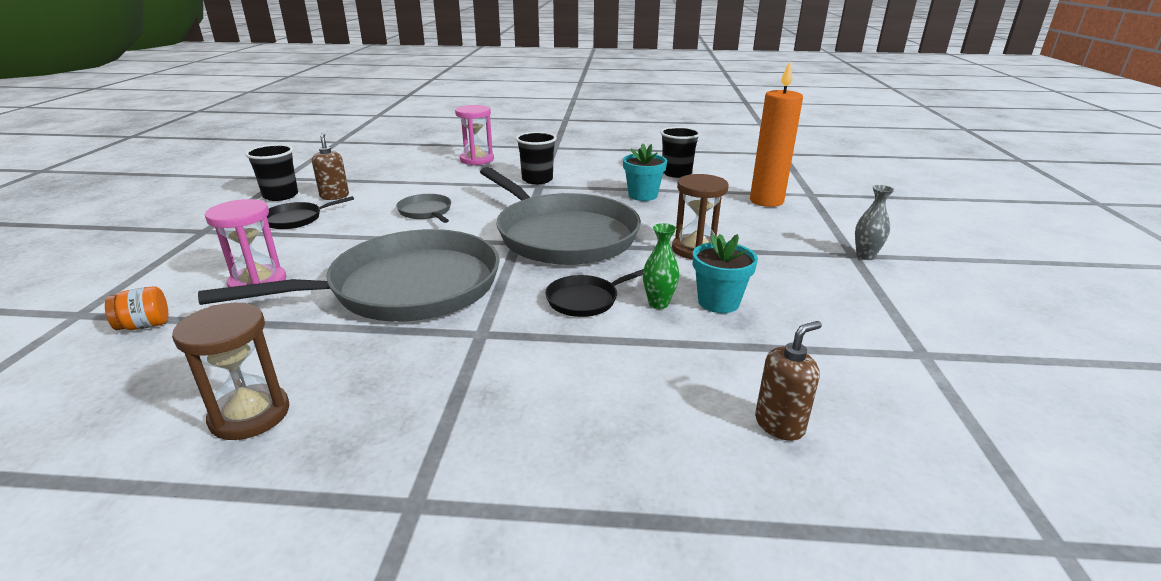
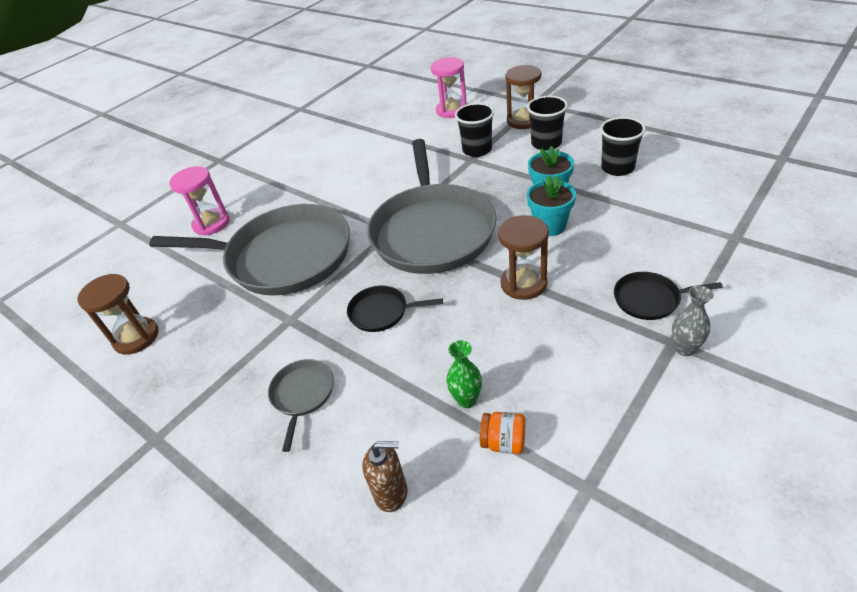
camera: 40 degrees right, 15 degrees up
(145, 325) = (140, 244): orange jar -> orange jar (504, 442)
(280, 196) = (284, 130): black cup -> black cup (546, 143)
(296, 219) = (275, 161): black pan -> black pan (650, 299)
(334, 196) = (315, 139): brown soap dispenser -> none
(426, 212) = (359, 173): grey pan -> grey pan (302, 395)
(558, 158) = (523, 121): none -> brown hourglass
(658, 304) = (429, 337): green vase -> green vase (466, 400)
(718, 302) = (476, 354): turquoise flower pot -> turquoise flower pot (550, 226)
(766, 201) = (669, 235): orange candle -> none

